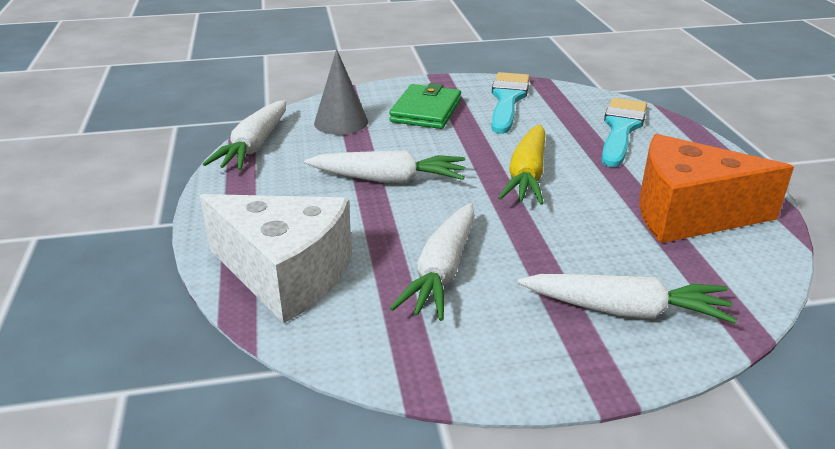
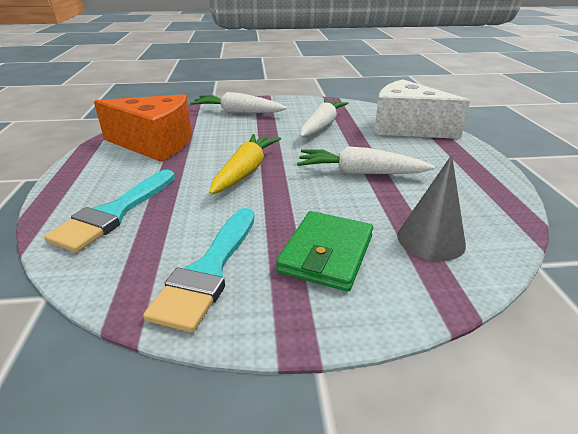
camera: 175 degrees left, 0 degrees up
(254, 146) = (506, 210): white carrot -> none

